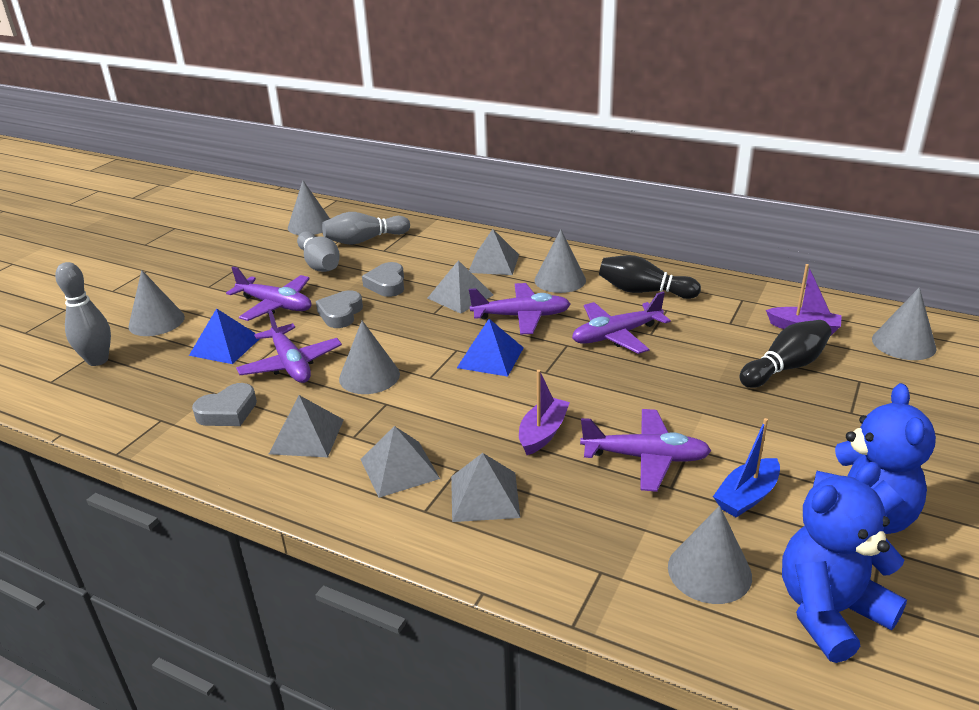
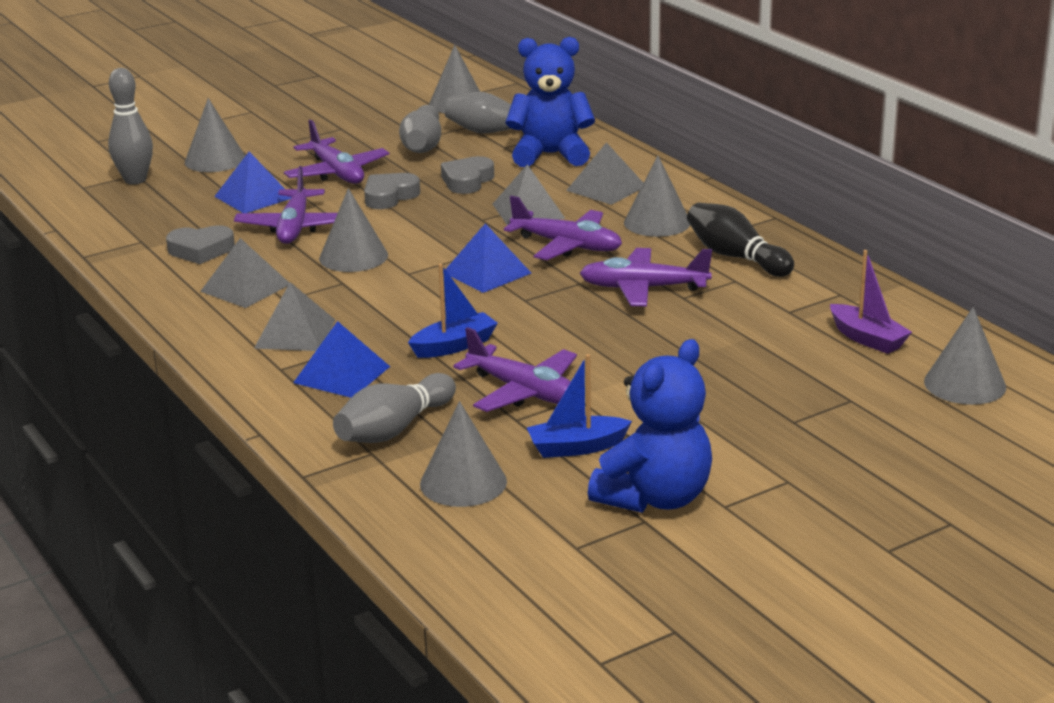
camera: 30 degrees right, 5 degrees down
(484, 496) = (341, 374): grey pyramid -> blue pyramid
(543, 433) = (454, 346): purple boat -> blue boat
(591, 537) = (394, 429): none -> grey bowling pin
(785, 367) = (785, 365): black bowling pin -> none
(829, 612) = (527, 540): blue teddy bear -> blue teddy bear (550, 155)

